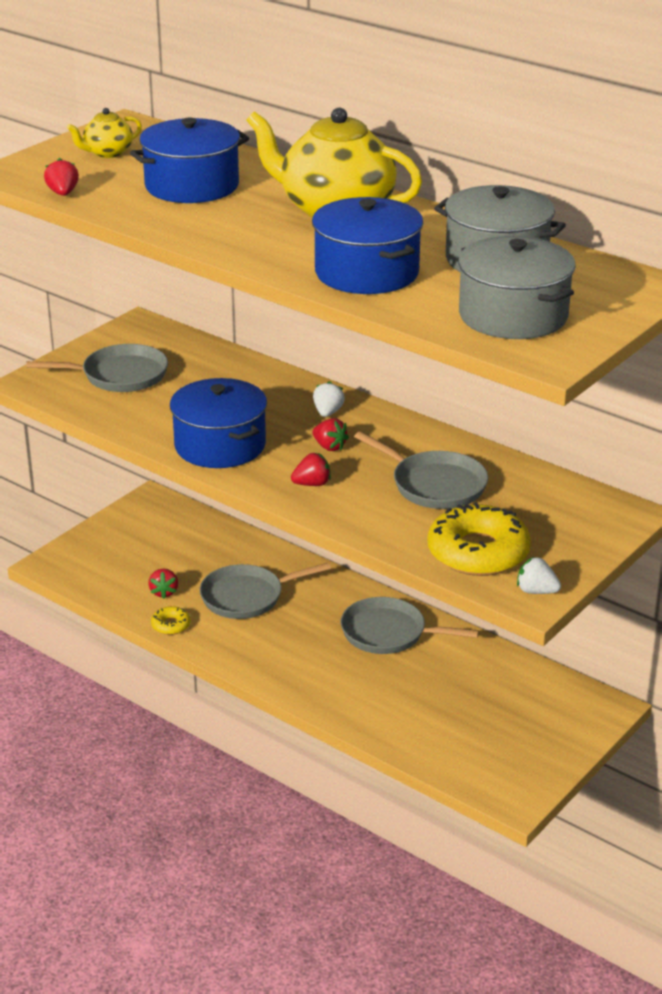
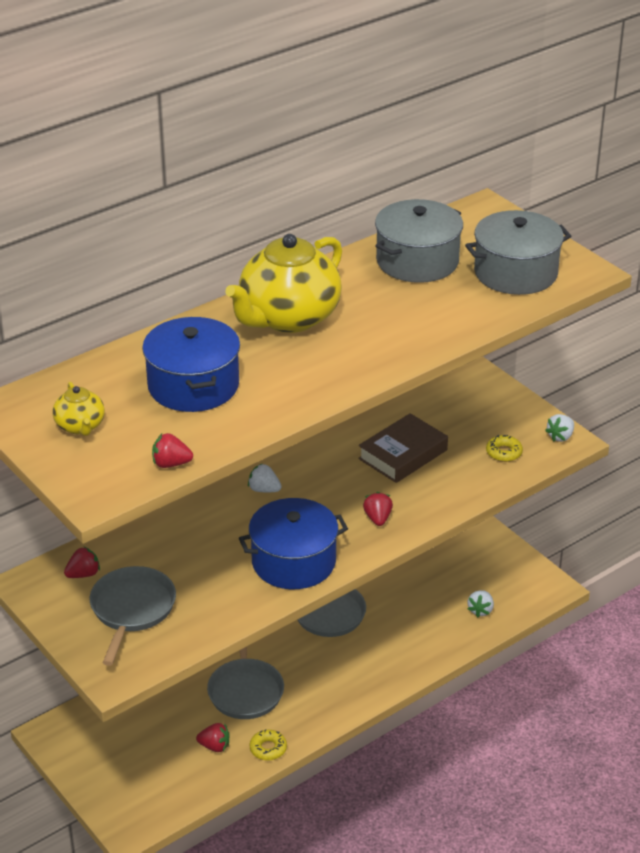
camera: 75 degrees left, 5 degrees up
(329, 447) = (322, 498): red strawberry -> red strawberry (83, 574)
(366, 273) = (418, 322): blue pot -> none
(434, 485) = (403, 454): grey pan -> brown book
(443, 743) = (480, 610): none -> white strawberry
(478, 552) = (504, 452): yellow donut -> yellow donut, size x0.46

